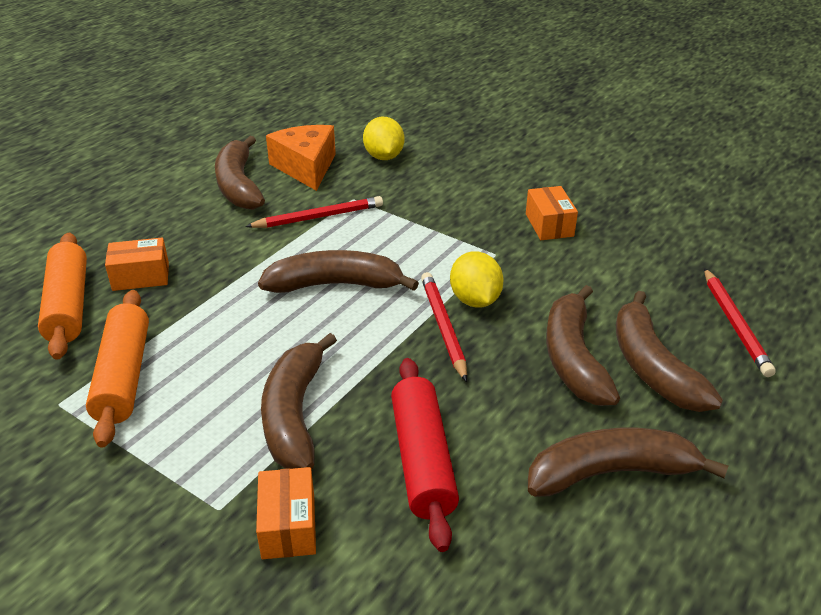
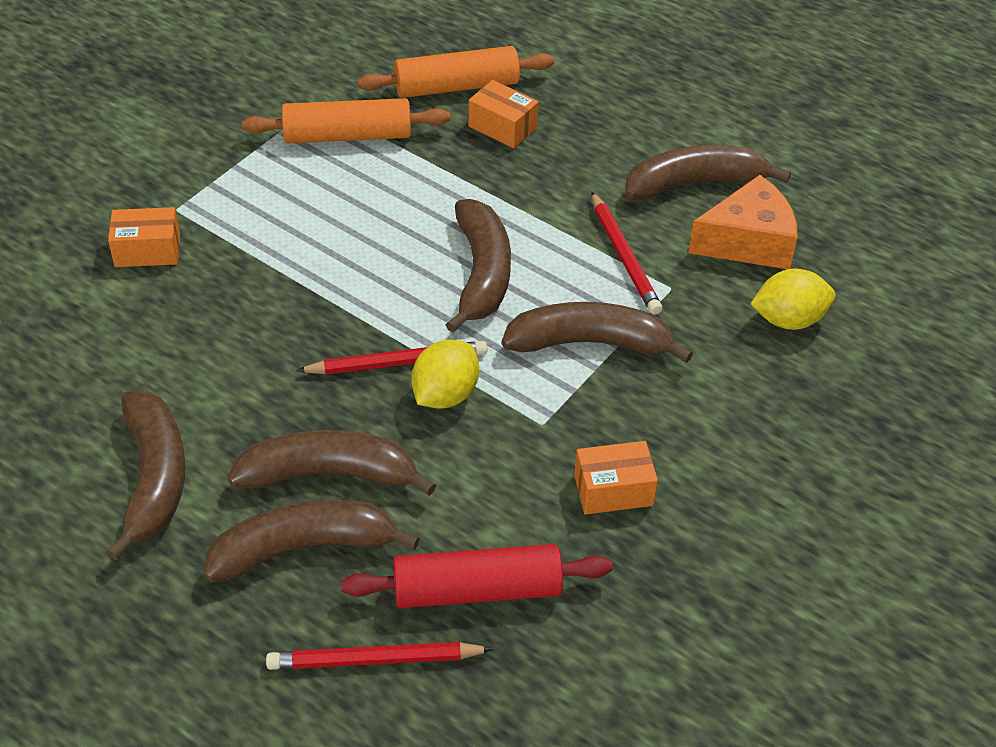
camera: 90 degrees right, 10 degrees up
(141, 277) = (502, 127): orange box -> orange box turned 45 degrees counterclockwise
(294, 414) = (277, 249): brown banana -> brown banana (589, 343)
(423, 460) = (202, 337): red rolling pin -> red rolling pin (477, 590)
(475, 300) = (445, 394): yellow lemon -> yellow lemon turned 45 degrees counterclockwise

